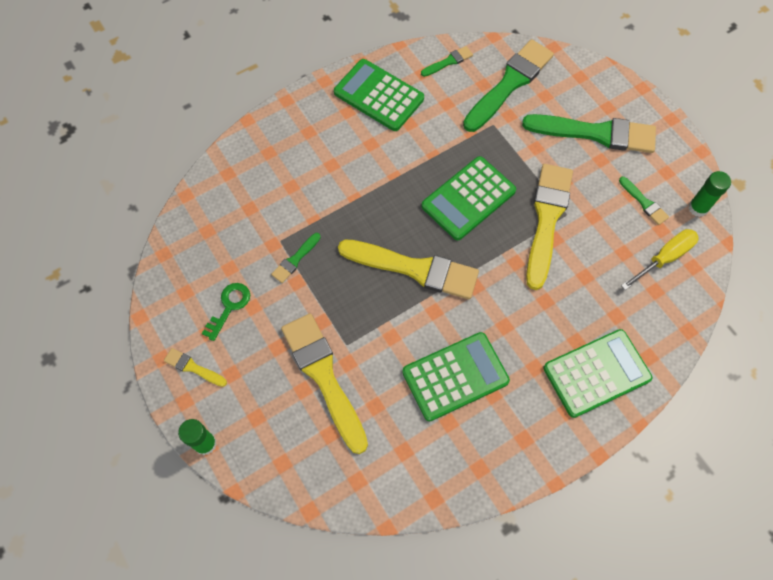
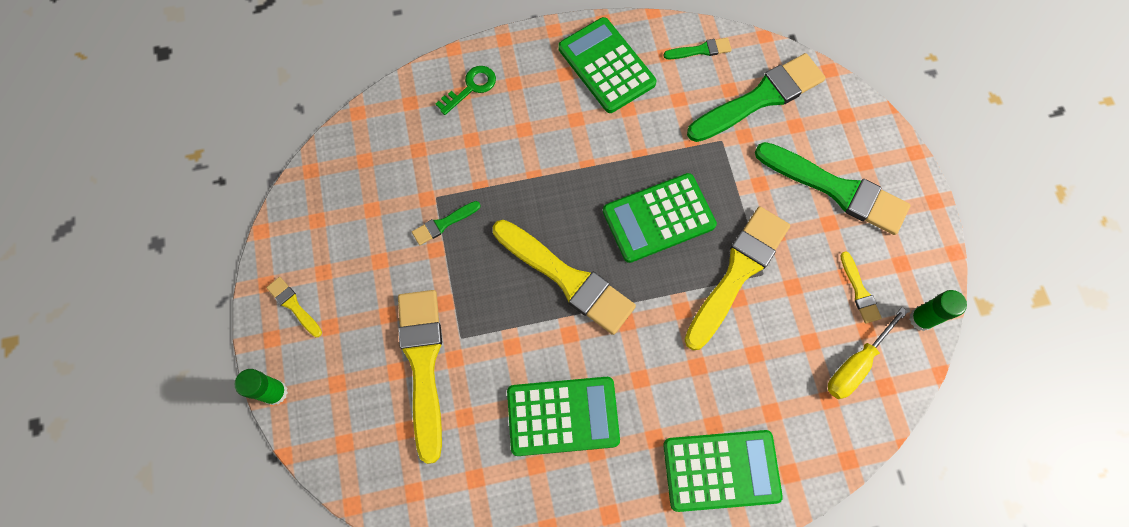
camera: 20 degrees right, 5 degrees up
(229, 307) = (355, 252): green key -> green key (471, 87)
(644, 202) = (859, 290): green brush -> yellow brush
(664, 258) = (856, 364): yellow screwdriver -> yellow screwdriver turned 150 degrees clockwise

